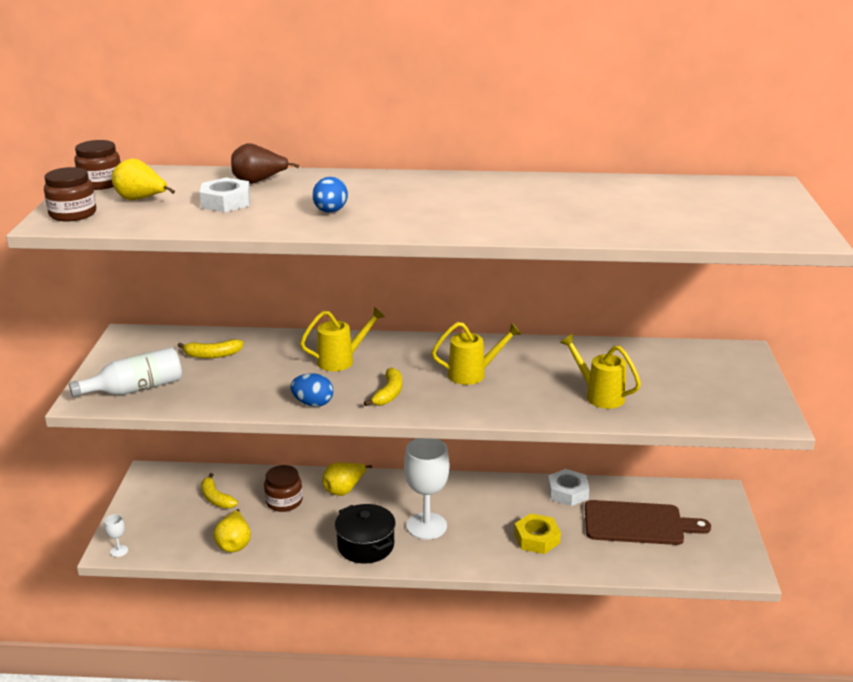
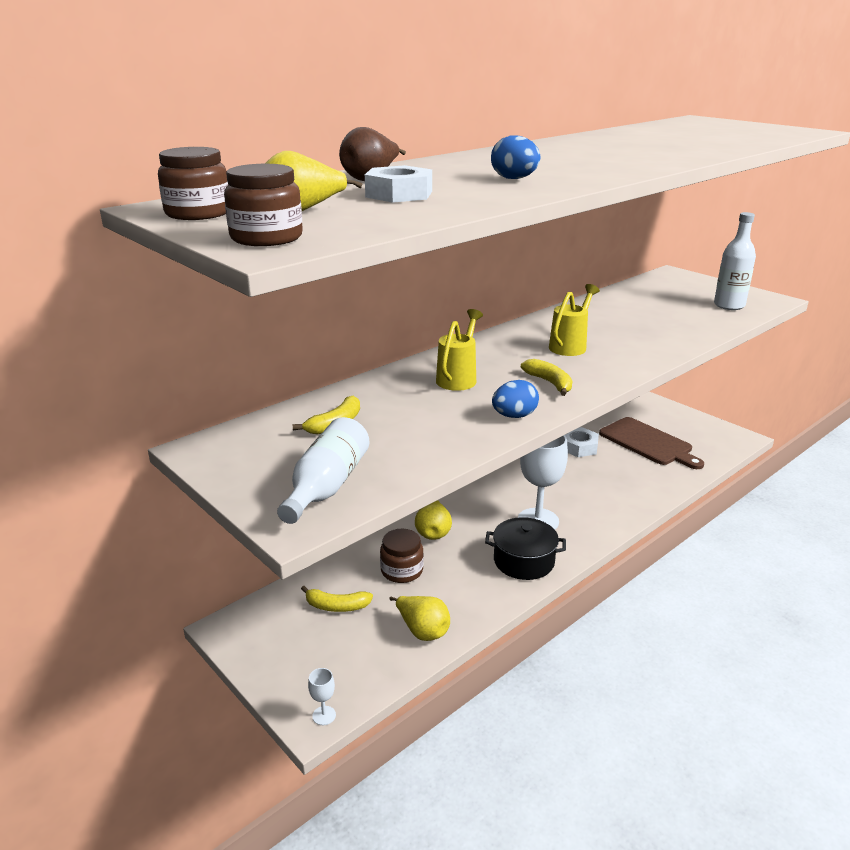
camera: 45 degrees left, 0 degrees up
(536, 539) = (616, 485): yellow nut -> none
(599, 395) = (669, 325): yellow watering can -> none
(638, 523) = (648, 443): brown cutting board -> brown cutting board turned 90 degrees clockwise
(708, 405) = (729, 305): none -> white bottle

